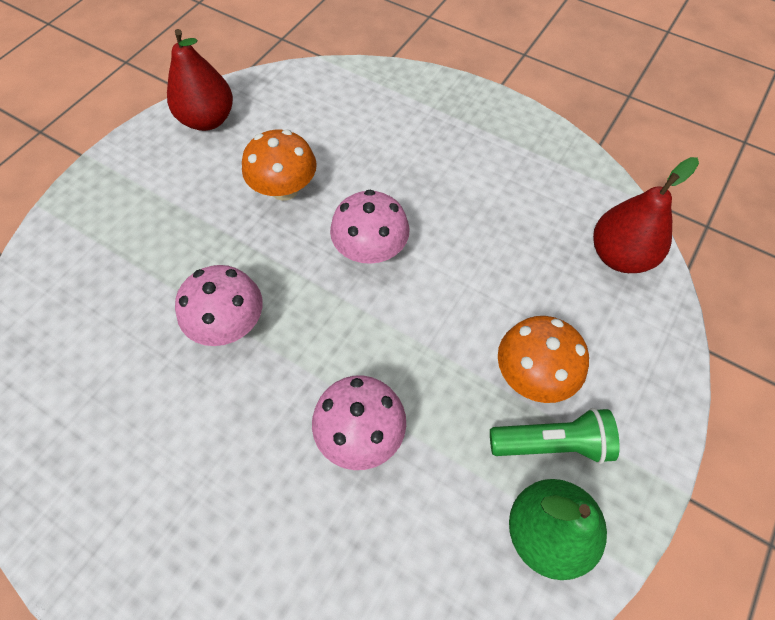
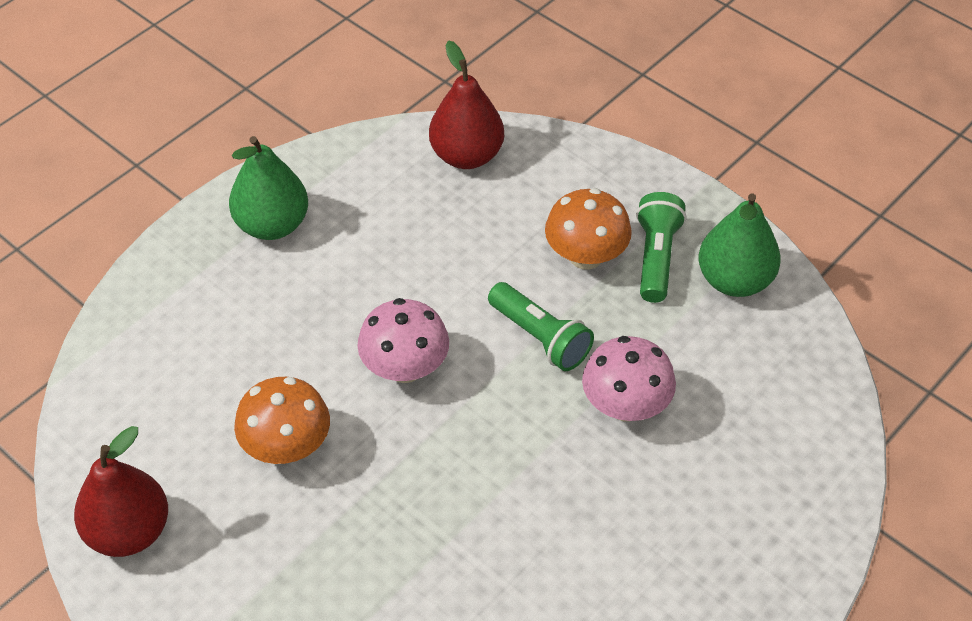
camera: 80 degrees left, 10 degrees down
(229, 324) = (474, 518): pink mushroom -> none
(424, 348) = (540, 337): none -> green flashlight
(491, 138) = (272, 225): none -> green pear

